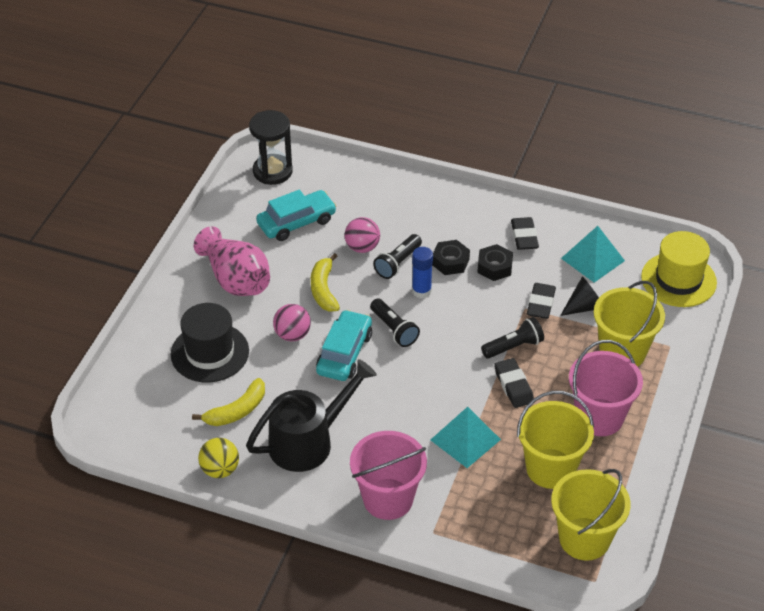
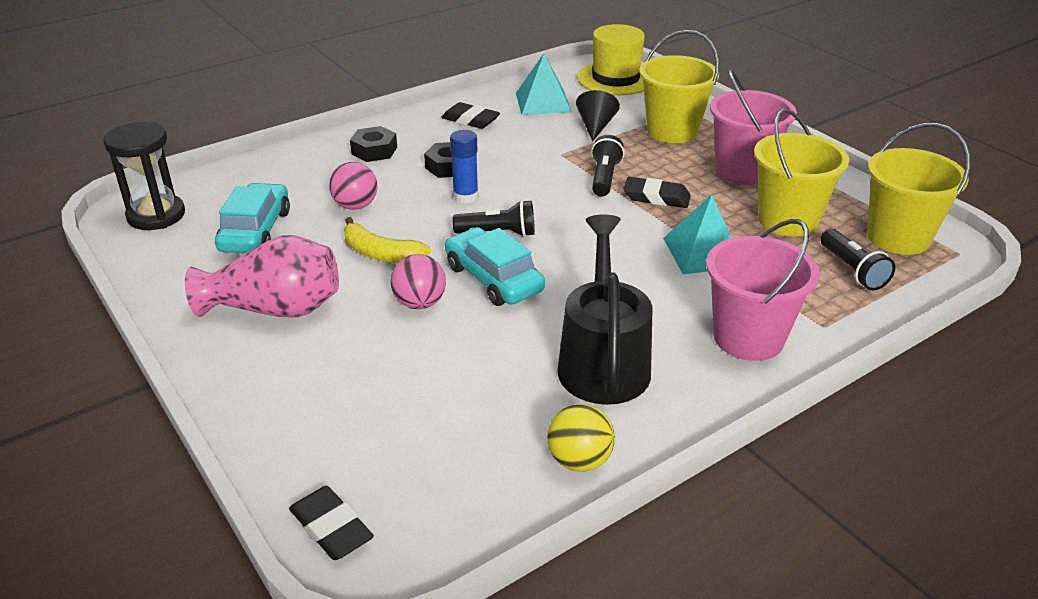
camera: 55 degrees left, 10 degrees down
(210, 352) = (365, 381): black hat -> none
(237, 411) = (491, 400): yellow banana -> none
(398, 263) = (408, 195): black flashlight -> black flashlight (852, 270)
(494, 267) = (488, 148): black nut -> black nut (374, 150)
(541, 304) = (566, 144): black eraser -> black eraser (331, 528)

